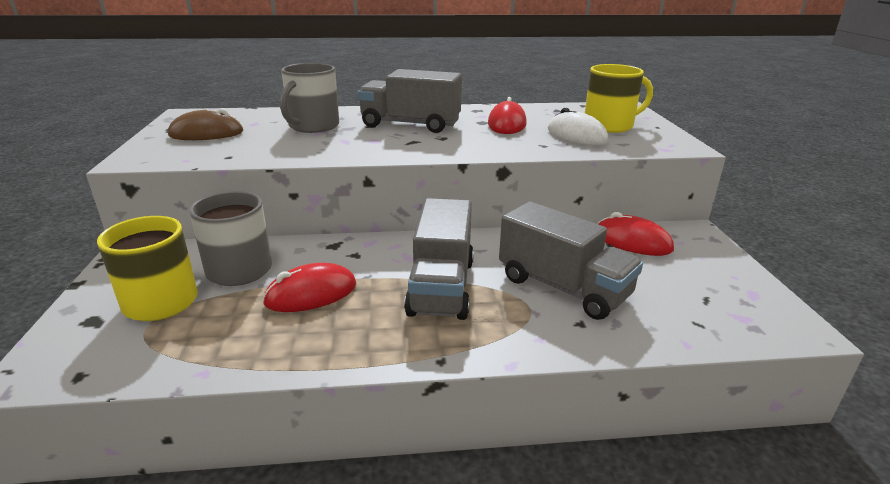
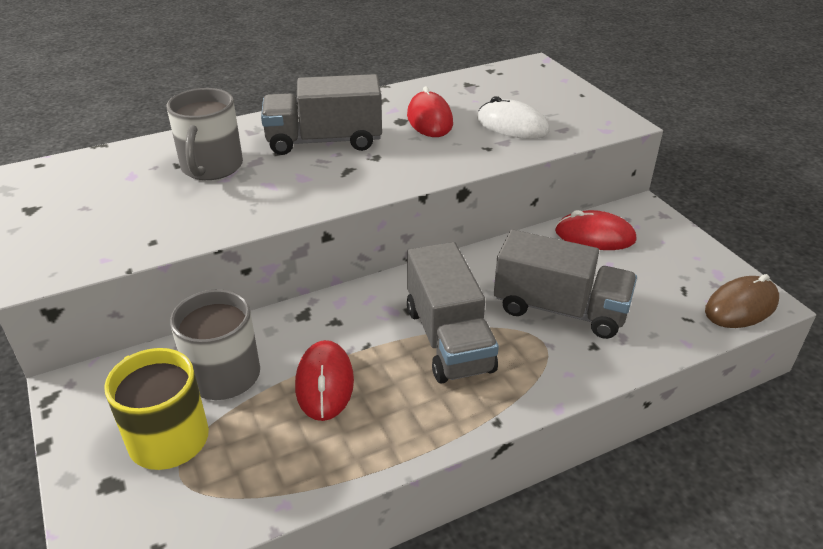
camera: 20 degrees left, 10 degrees up
(206, 133) = (87, 207): brown mouse -> brown mouse (741, 306)
(311, 294) = (324, 383): red mouse -> red mouse turned 45 degrees counterclockwise
(609, 125) = (535, 102): yellow mug -> none

